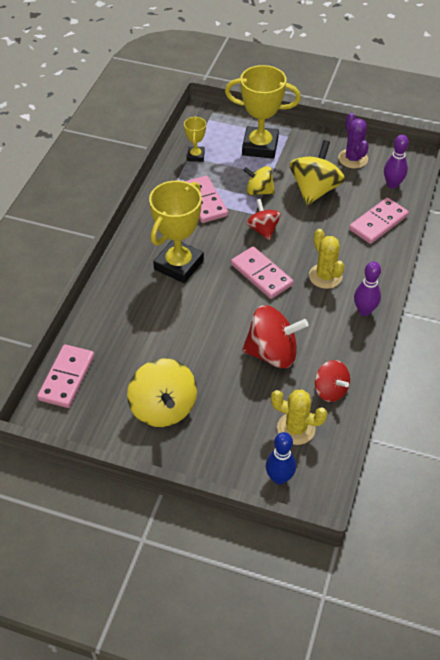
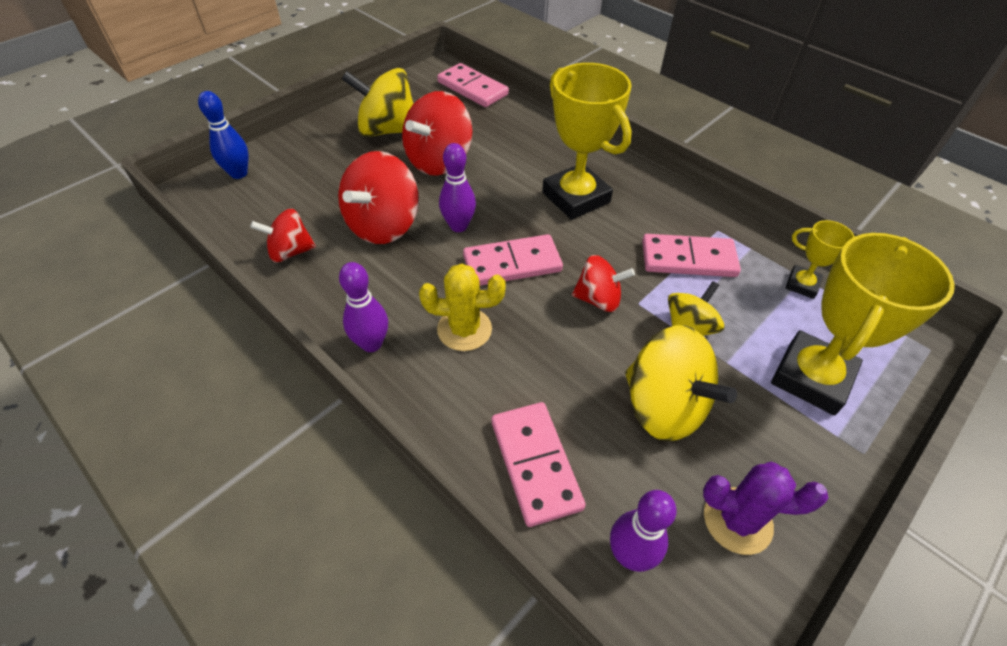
camera: 115 degrees right, 0 degrees up
(184, 354) = (439, 161): none -> red spinning top
(246, 313) = (458, 226): none -> purple bowling pin
(296, 428) = (275, 205): yellow cactus -> none

